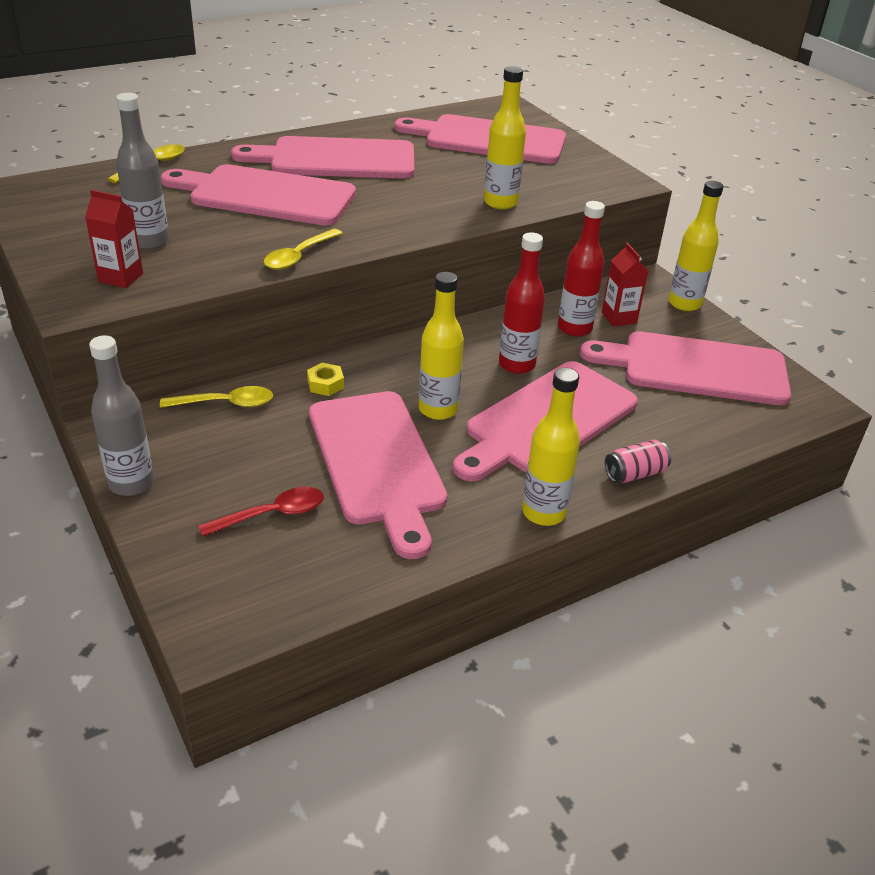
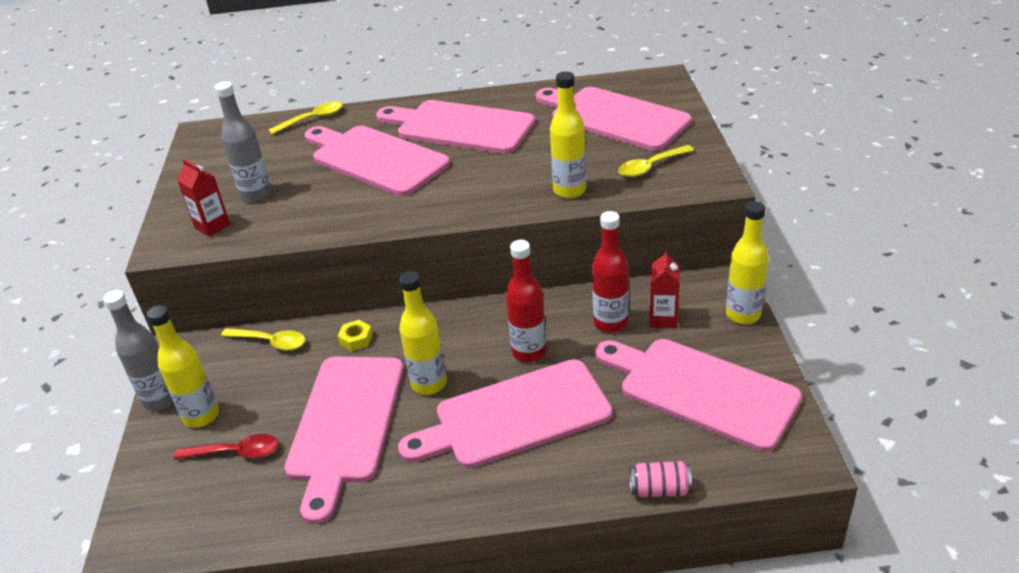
camera: 30 degrees right, 0 degrees up
(299, 256) = (355, 225): yellow spoon -> yellow spoon (650, 167)
(543, 513) = (445, 509): yellow bottle -> yellow bottle (201, 416)
(635, 474) = (556, 491): pink can -> pink can (659, 489)

